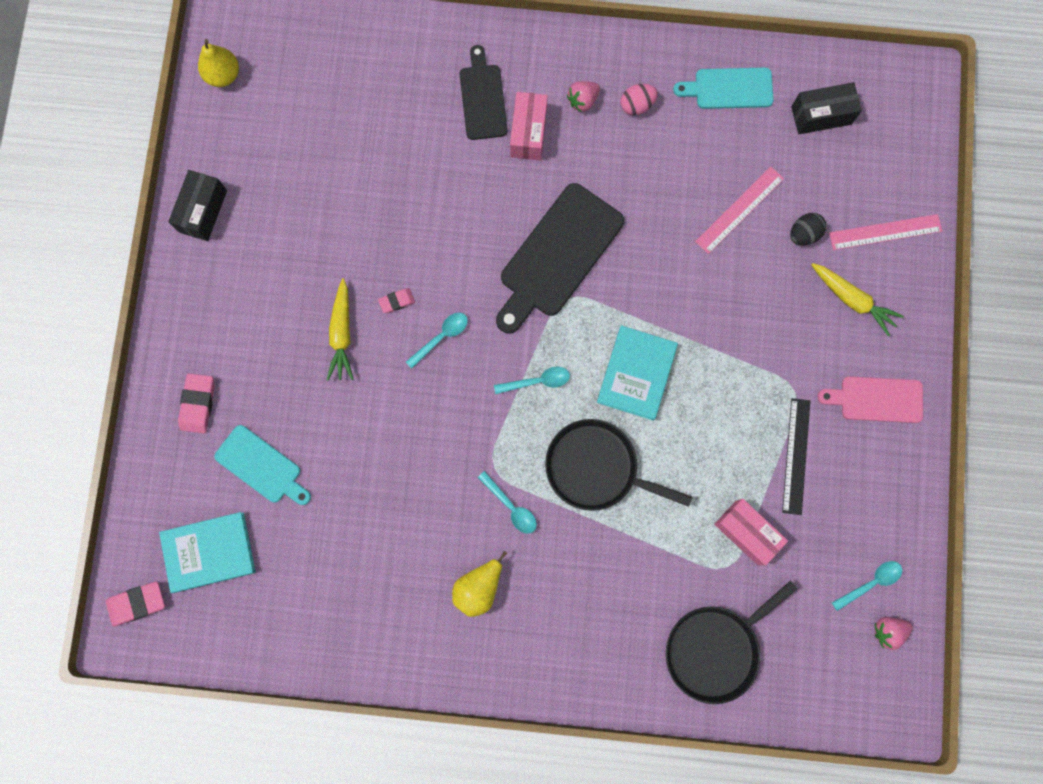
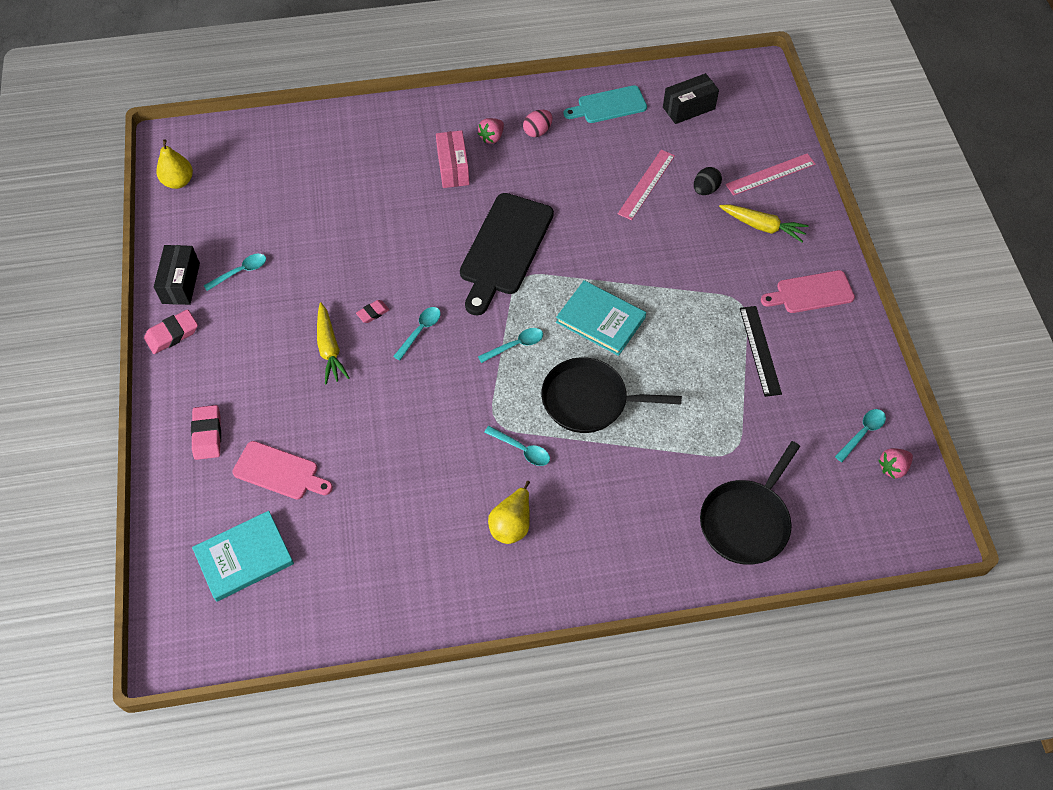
camera: 15 degrees left, 20 degrees down
(137, 603) = (181, 621): pink eraser -> pink eraser (172, 334)
(261, 466) = (279, 472): turquoise cutting board -> pink cutting board
(268, 212) = (240, 272): none -> turquoise spoon
(483, 98) = (407, 152): black cutting board -> none
(636, 373) = (600, 320): turquoise book -> turquoise book turned 60 degrees counterclockwise
(746, 532) = (739, 419): pink box -> none

